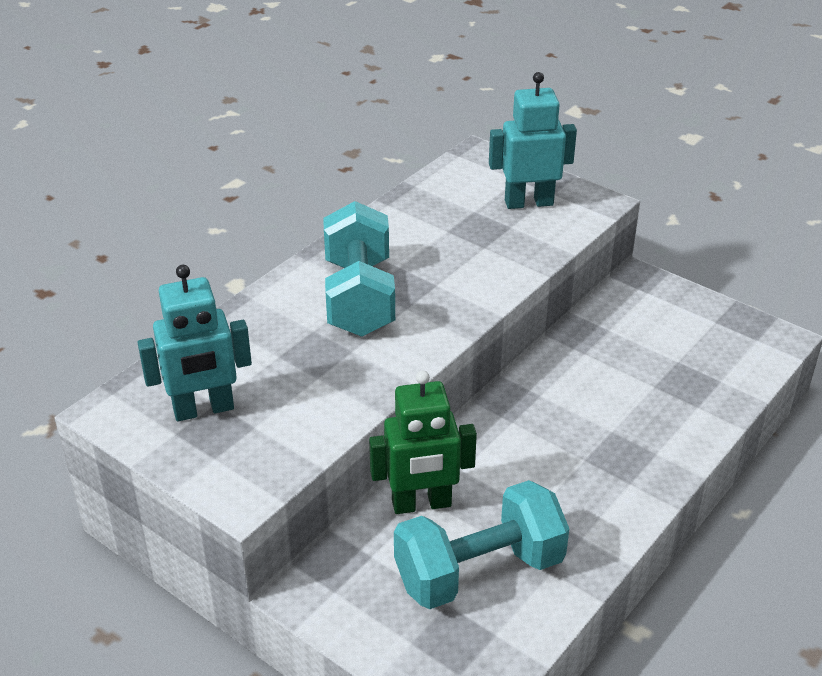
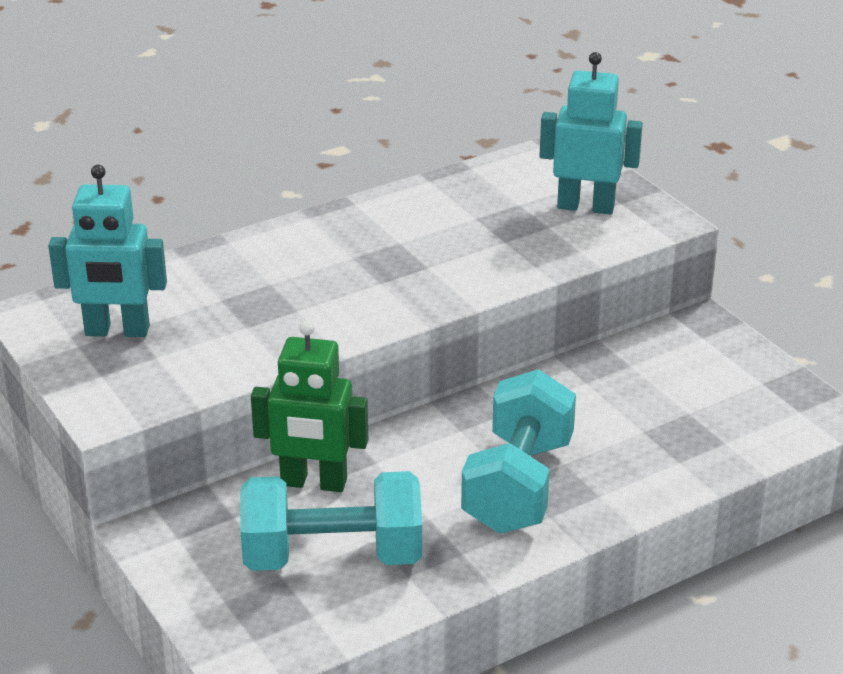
camera: 20 degrees right, 5 degrees down
(359, 297) = (338, 263): turquoise dumbbell -> turquoise dumbbell (518, 485)

